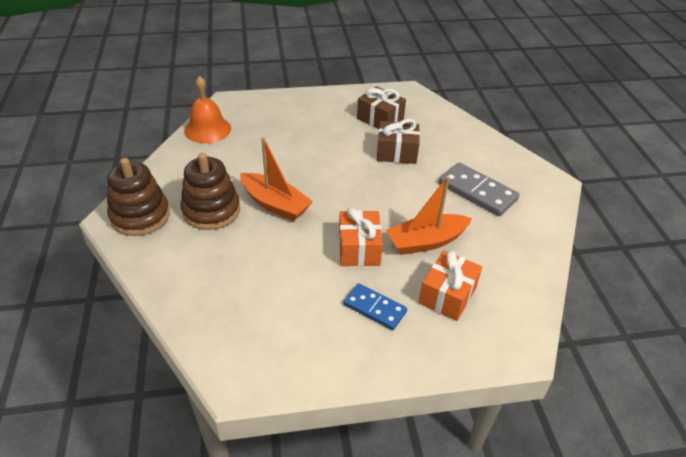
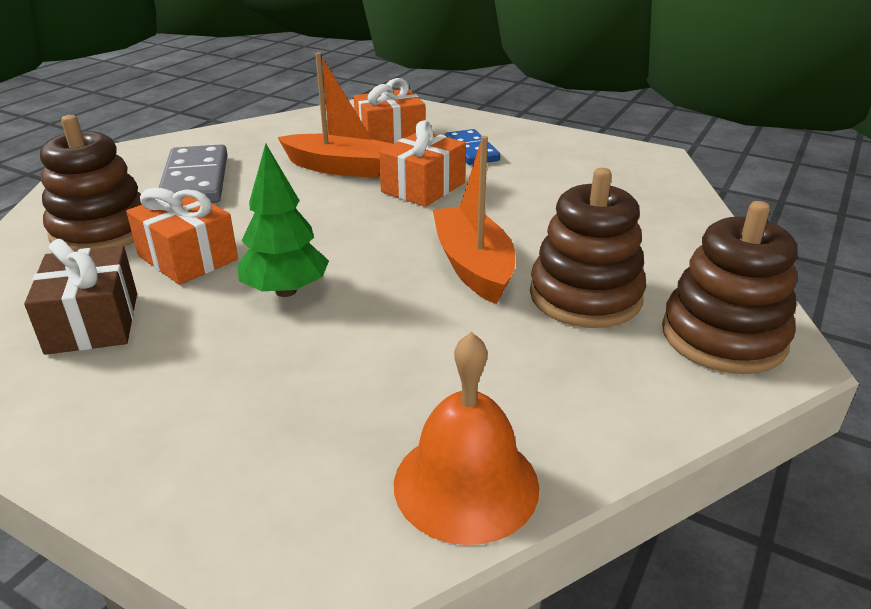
camera: 140 degrees left, 10 degrees down
(336, 157) = (286, 291): none -> green tree
(396, 152) = (188, 258): brown gift -> orange gift
(453, 147) = (101, 231): none -> brown stacking toy

